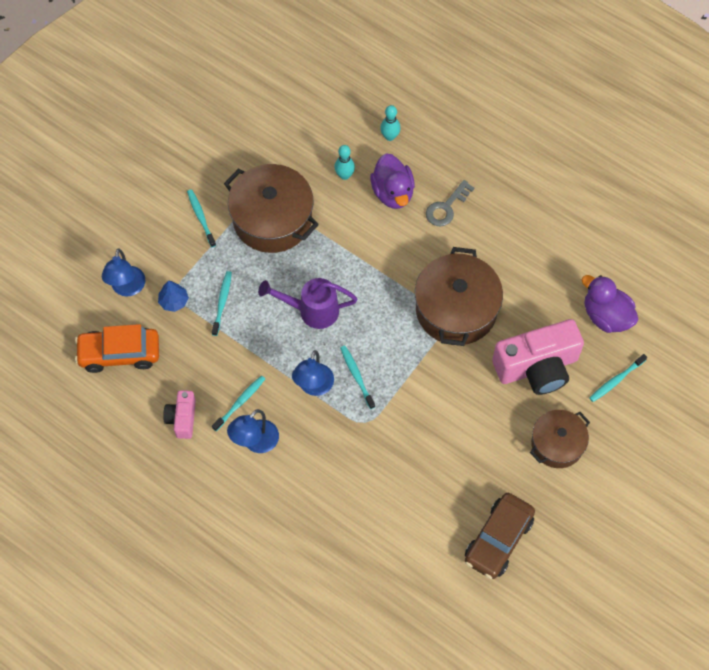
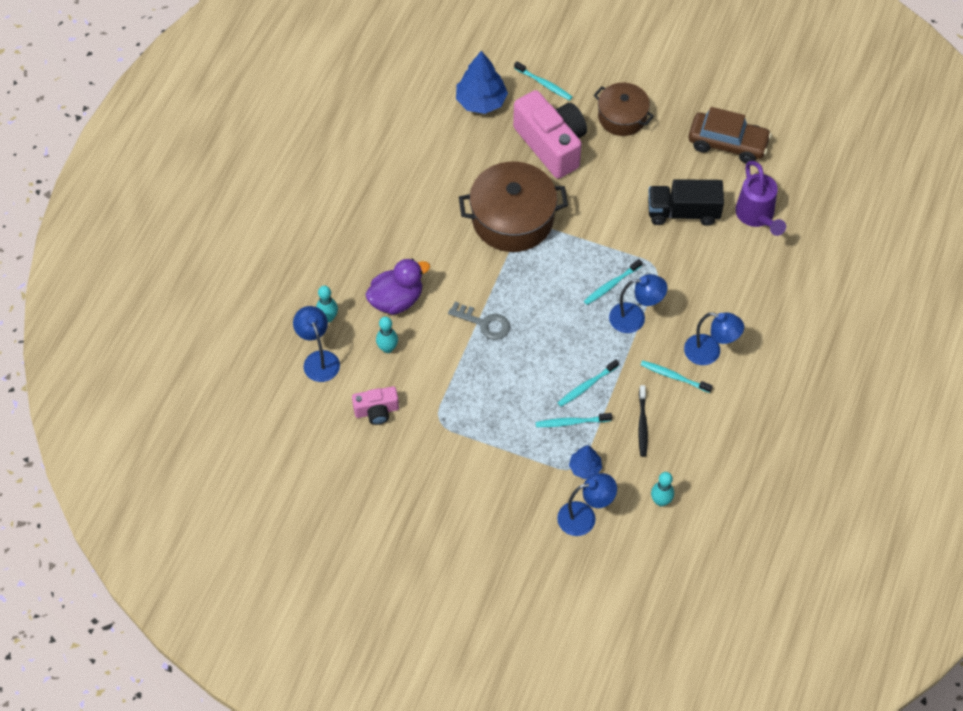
camera: 105 degrees left, 5 degrees down
(119, 354) = (661, 501): orange car -> turquoise bowling pin
(182, 418) = (709, 422): pink camera -> pink camera (376, 411)
(200, 360) = (642, 424): none -> black toothbrush
(201, 217) = (478, 470): turquoise toothbrush -> turquoise toothbrush (586, 386)
(272, 219) = (460, 402): brown pot -> none
(311, 310) = (554, 340): purple watering can -> purple watering can (757, 217)
(349, 121) = (318, 359): none -> blue lamp
(423, 468) = (683, 212): none -> black truck
(446, 207) = (400, 250): grey key -> grey key (484, 323)
(606, 316) = (481, 101): purple duck -> blue tree

